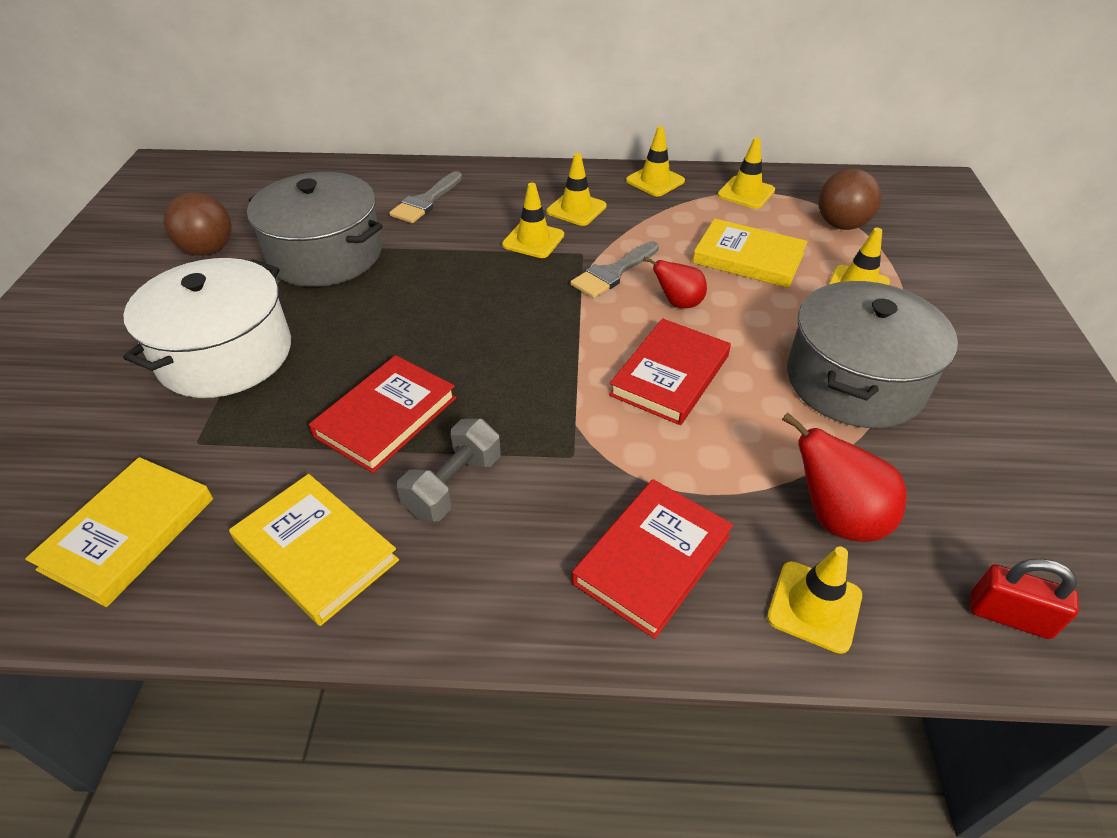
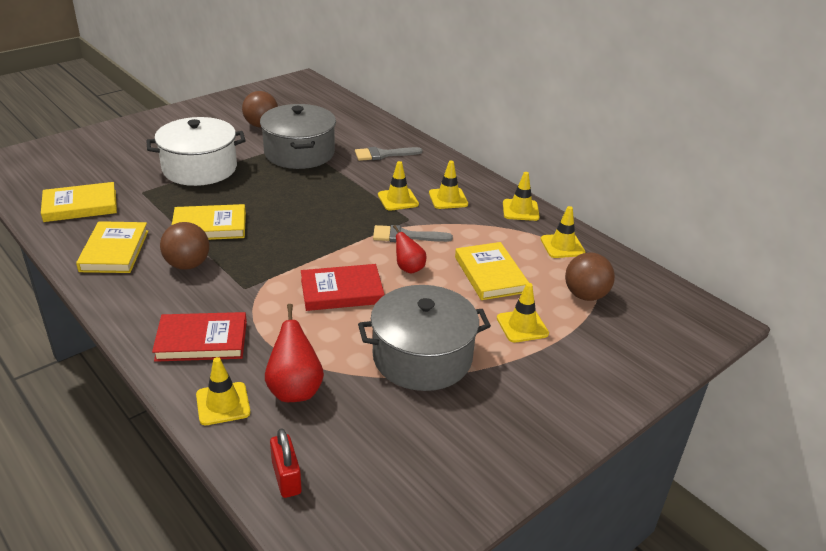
camera: 45 degrees right, 10 degrees down
(386, 417) = (209, 226): red book -> yellow book
(453, 485) = (187, 265): grey dumbbell -> brown ball

